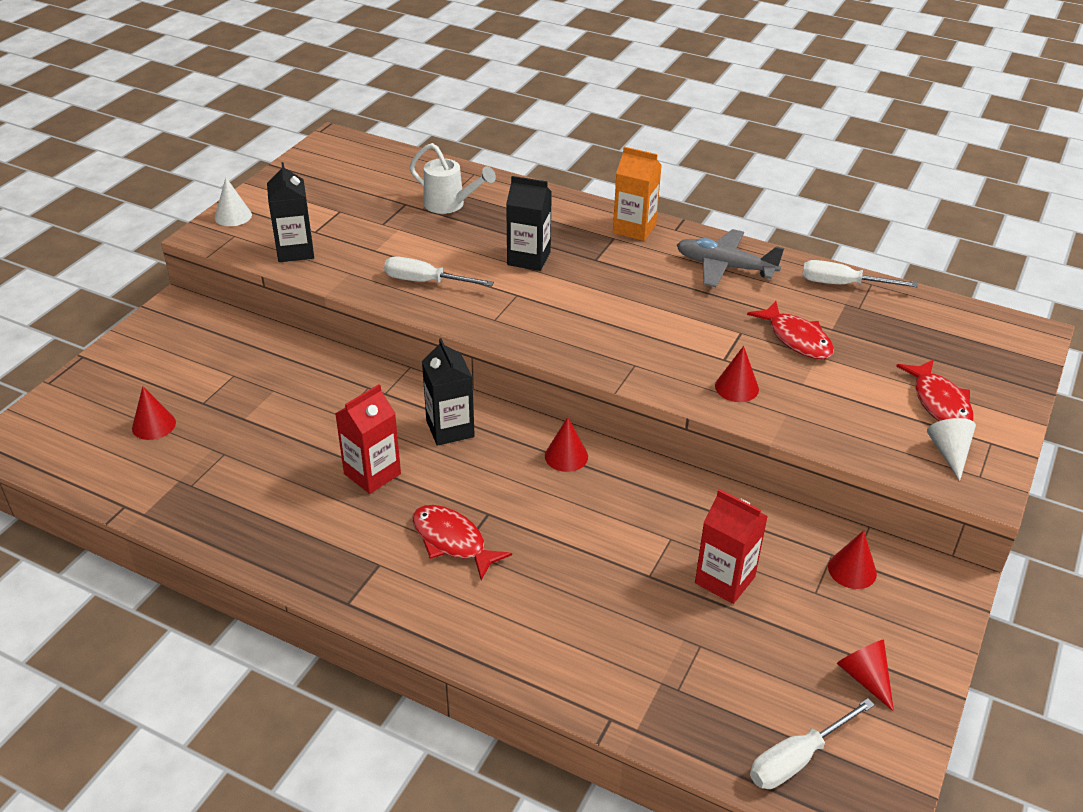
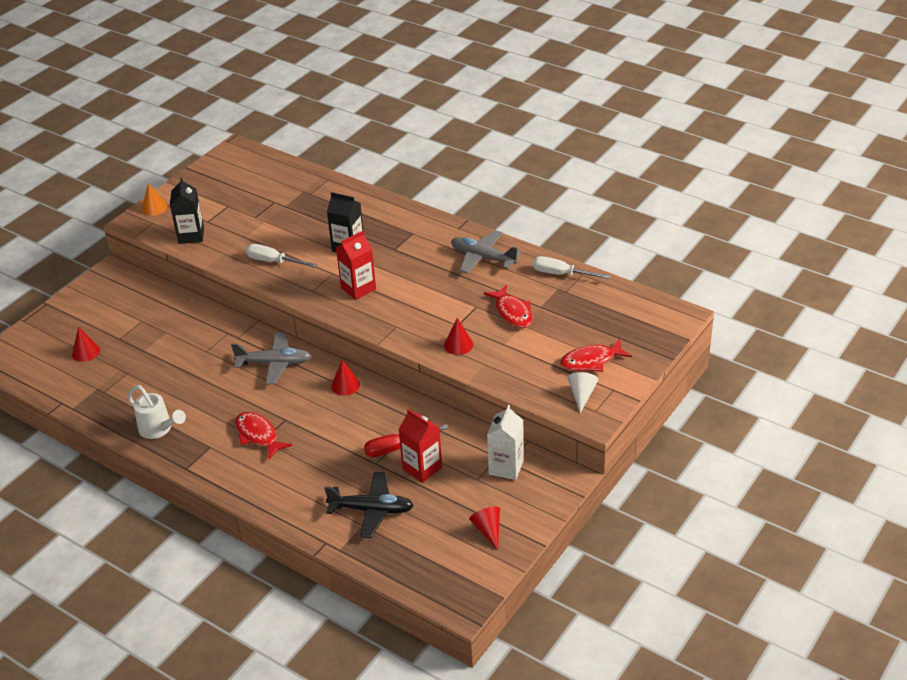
camera: 10 degrees right, 0 degrees up
(233, 216) = (154, 208): white cone -> orange cone
(372, 474) = (218, 390): red carton -> red carton (358, 288)
(449, 205) = (304, 203): white watering can -> white watering can (159, 429)
(450, 429) = (274, 363): black carton -> grey plane
(634, 229) = (429, 226): orange carton -> none
(668, 655) = (371, 510): none -> black plane
(674, 549) = (396, 448): none -> red screwdriver
(797, 758) = (429, 571): white screwdriver -> none
(852, 570) = (506, 467): red cone -> white carton
(939, 403) = (591, 361): red fish -> red fish turned 75 degrees clockwise

